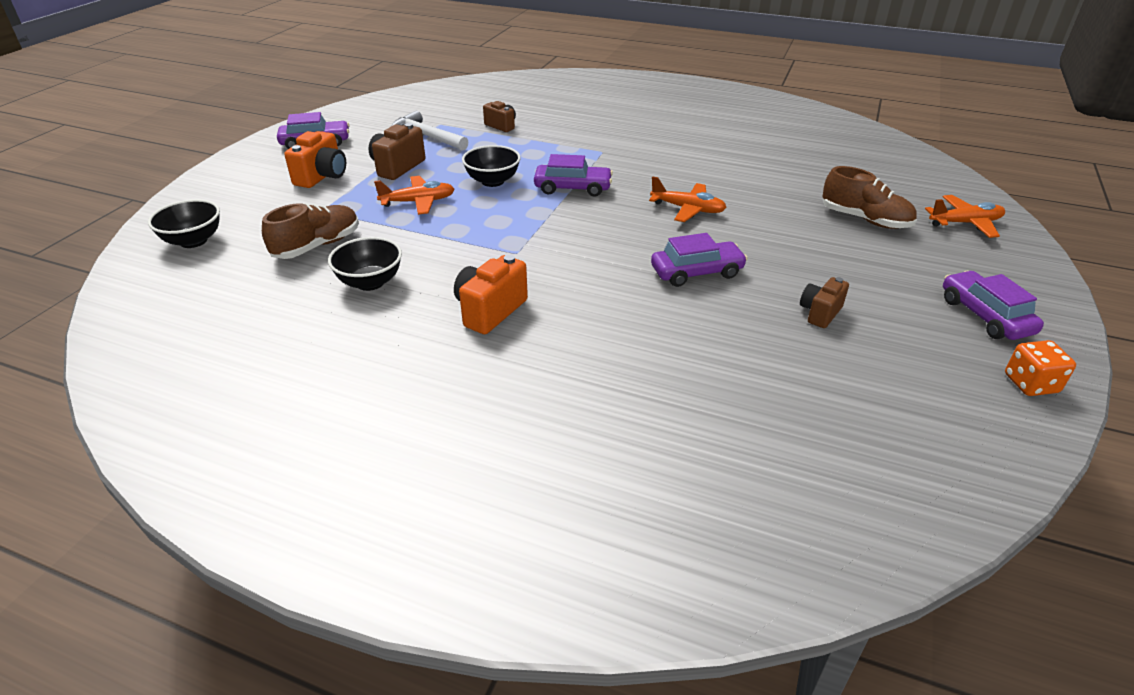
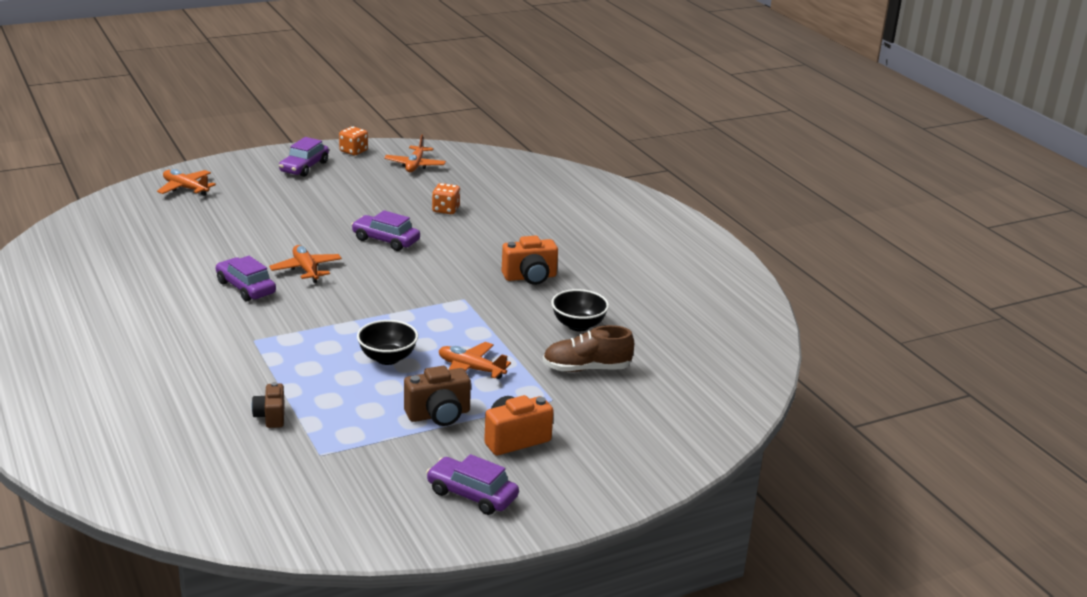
camera: 140 degrees left, 10 degrees down
(193, 241) = (675, 420): black bowl -> none
(427, 136) = (358, 442): white hammer -> none
(572, 188) = (343, 321): purple car -> purple car (246, 288)
(731, 352) = (446, 210): none -> orange dice
(820, 313) = (371, 200): brown camera -> none
(864, 219) = (228, 215): brown shoe -> none
(924, 412) = (415, 165): none -> orange plane

